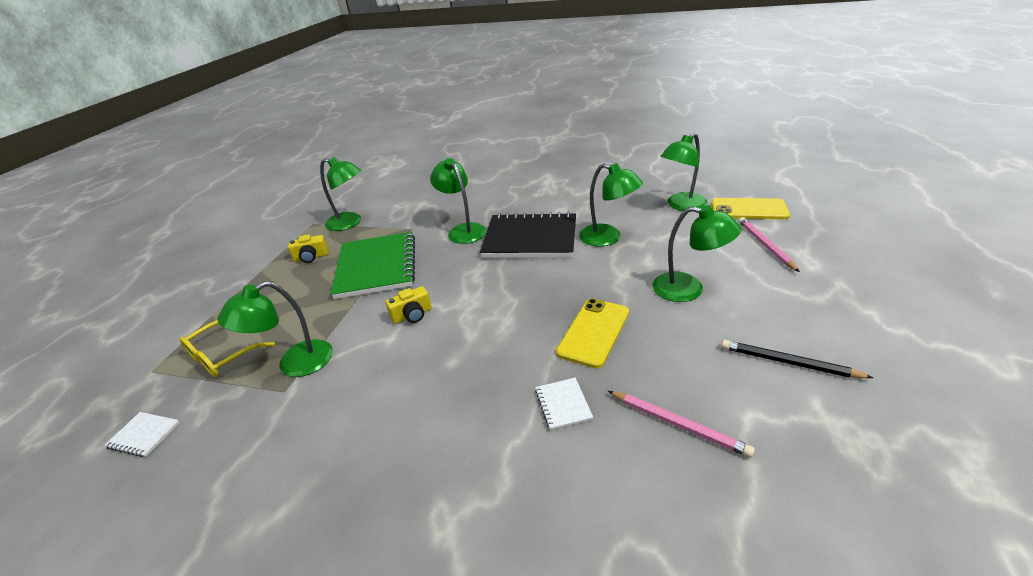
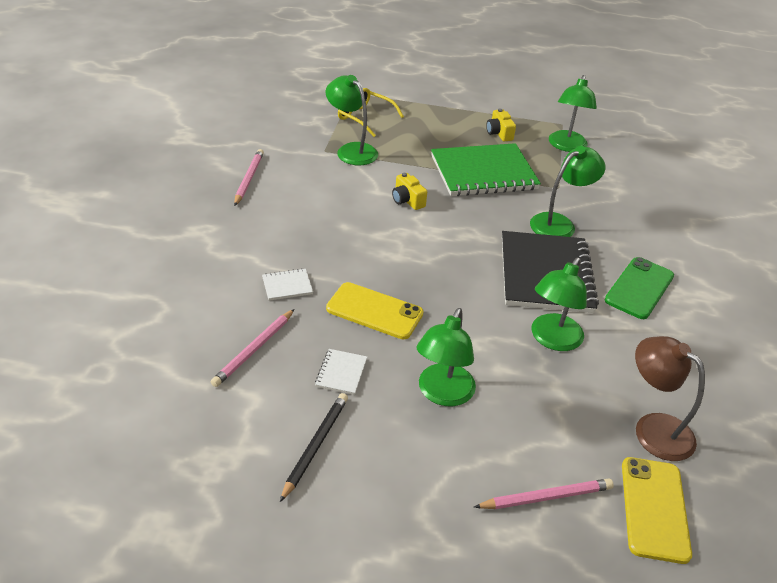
camera: 80 degrees right, 5 degrees up
(144, 435) = (294, 106): white notebook -> white notebook (341, 373)
(324, 473) = (249, 179): none -> pink pencil
(543, 202) = (639, 288): none -> green phone
(681, 205) = (653, 428): green lamp -> brown lamp

